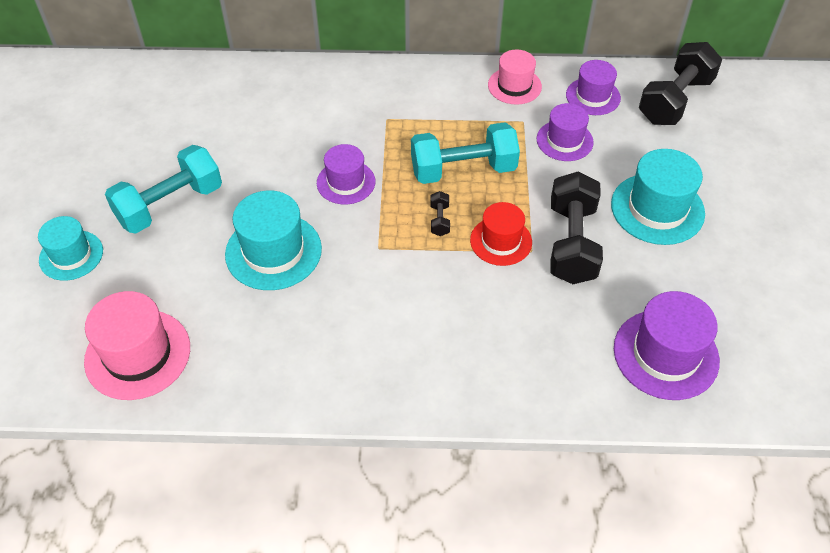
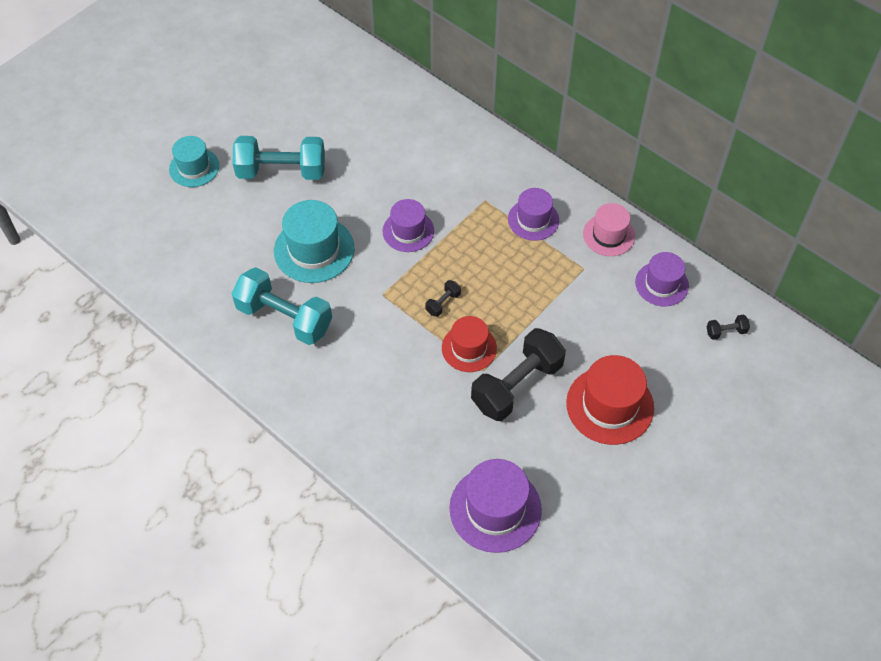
camera: 40 degrees right, 5 degrees up
(138, 354) = (174, 262): pink hat -> none
(463, 170) = (498, 277): turquoise dumbbell -> turquoise dumbbell (284, 318)
(564, 140) = (598, 305): purple hat -> purple hat (533, 219)
(657, 209) = (610, 405): turquoise hat -> red hat
(675, 101) = (726, 332): black dumbbell -> black dumbbell, size x0.41

